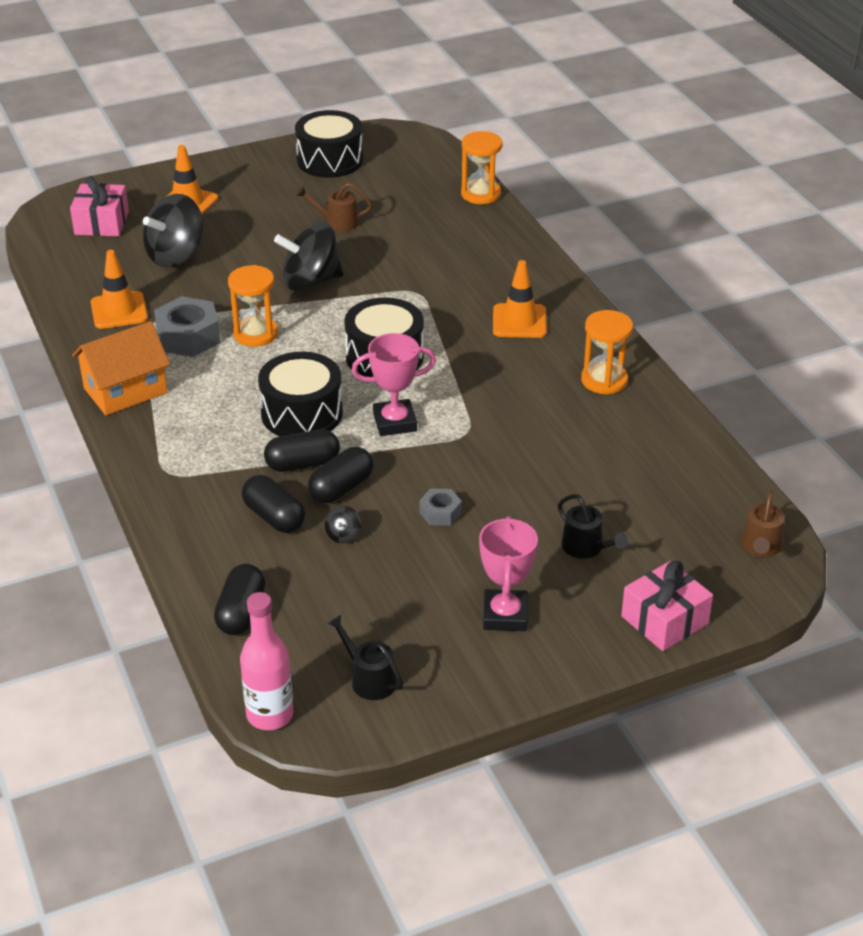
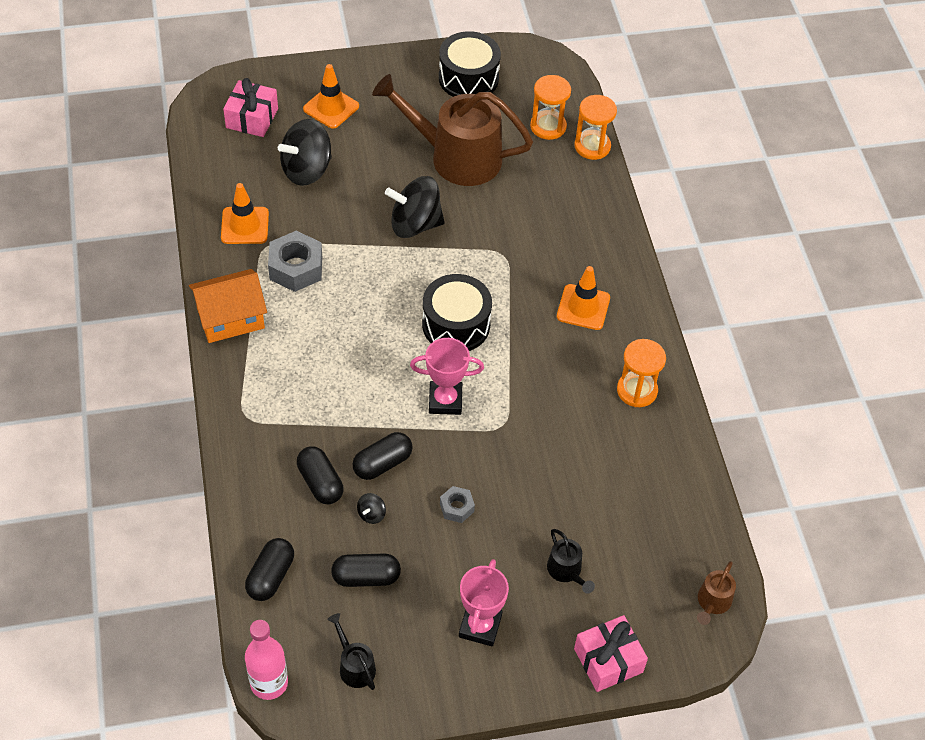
camera: 10 degrees right, 15 degrees up
(255, 334) = (353, 276): orange hourglass -> orange hourglass (548, 126)
(302, 413) = (370, 375): black drum -> none
(302, 464) = (357, 430): black capsule -> black capsule (366, 577)
(337, 222) = (455, 157): brown watering can -> brown watering can, size x2.40

